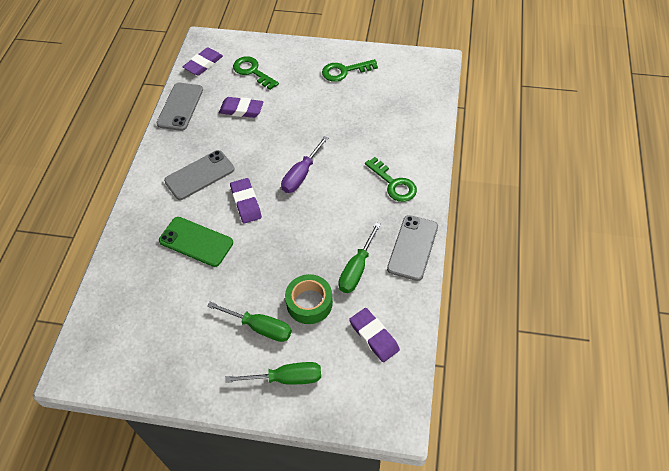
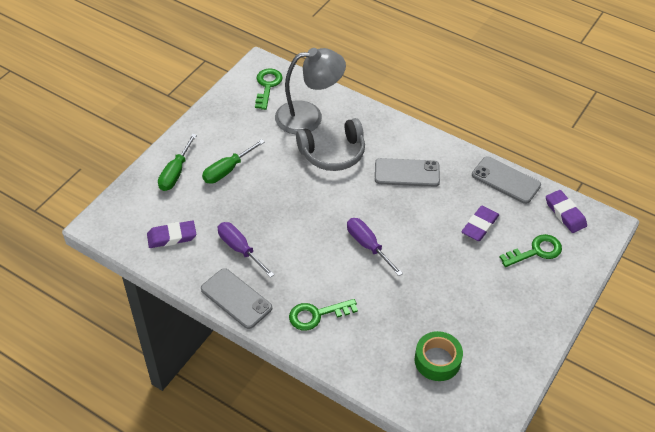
camera: 110 degrees right, 5 degrees down
(148, 283) = (309, 116): none -> grey lamp
(196, 242) = (333, 153): green phone -> grey headphones
(199, 175) = (407, 173): grey phone -> grey phone turned 75 degrees counterclockwise
(246, 203) = (356, 196): purple eraser -> none
(309, 303) = (228, 206): green tape -> green tape (437, 360)
(344, 71) = (502, 335): green key -> green key (267, 86)
(357, 269) = (240, 249): green screwdriver -> purple screwdriver

